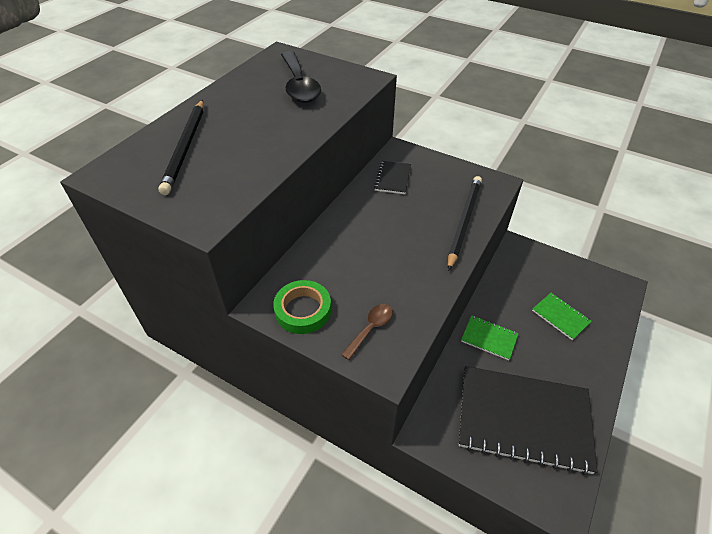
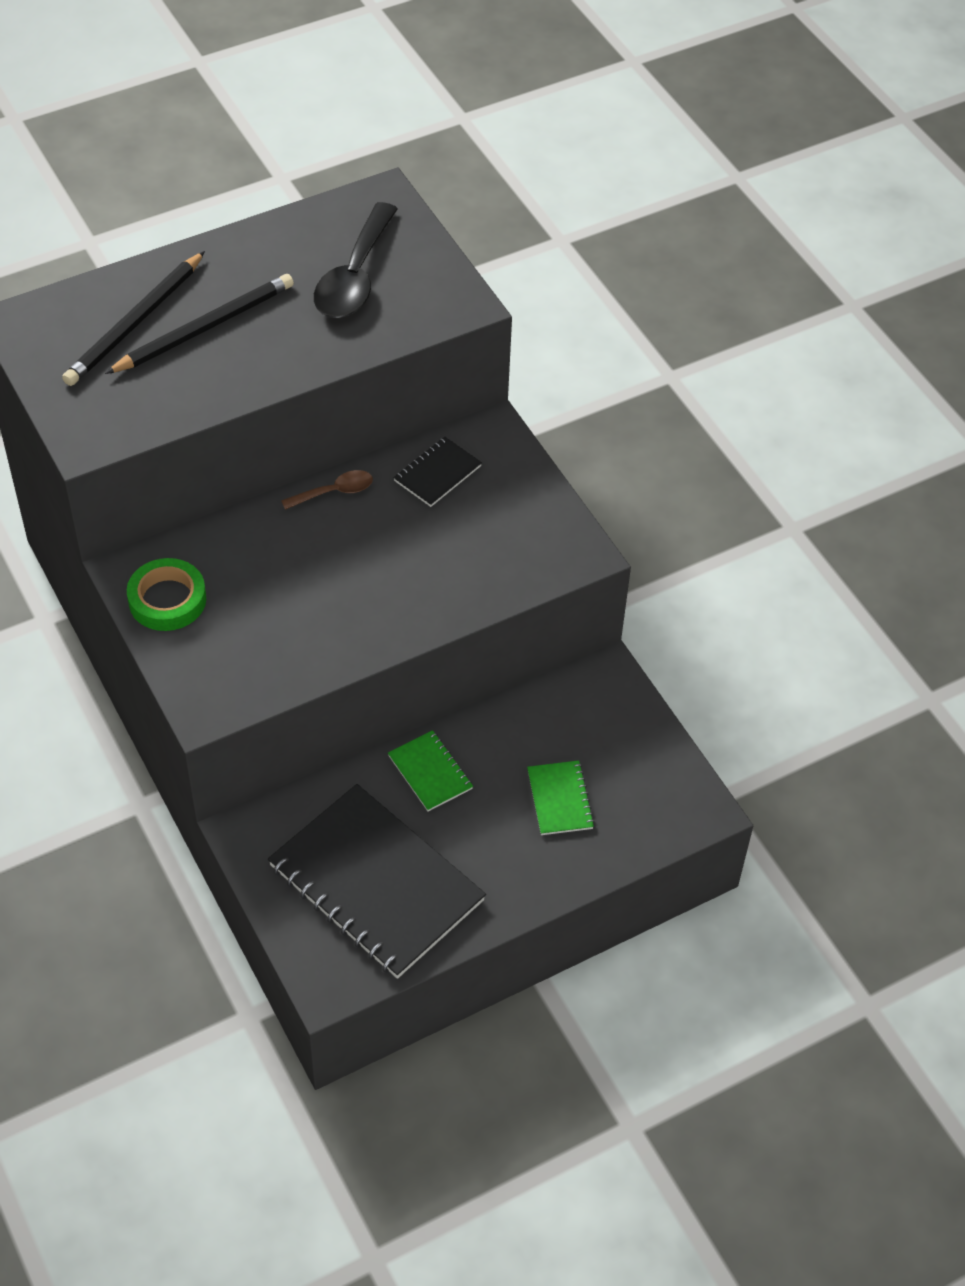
camera: 30 degrees right, 5 degrees up
(370, 329) = (225, 661): brown spoon -> brown spoon (334, 492)
(464, 221) = (471, 587): black pencil -> black pencil (204, 328)

